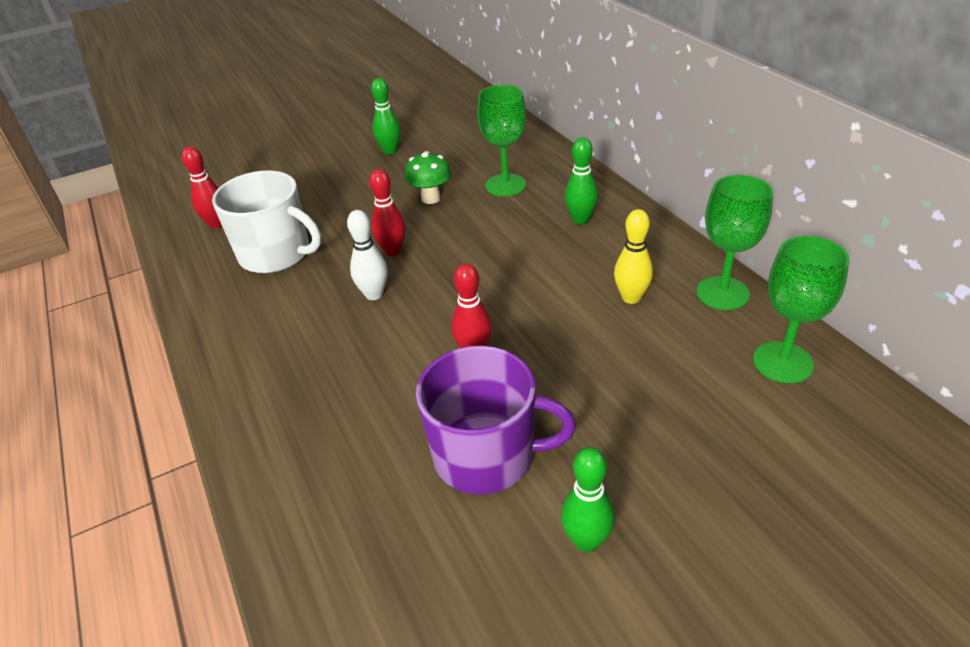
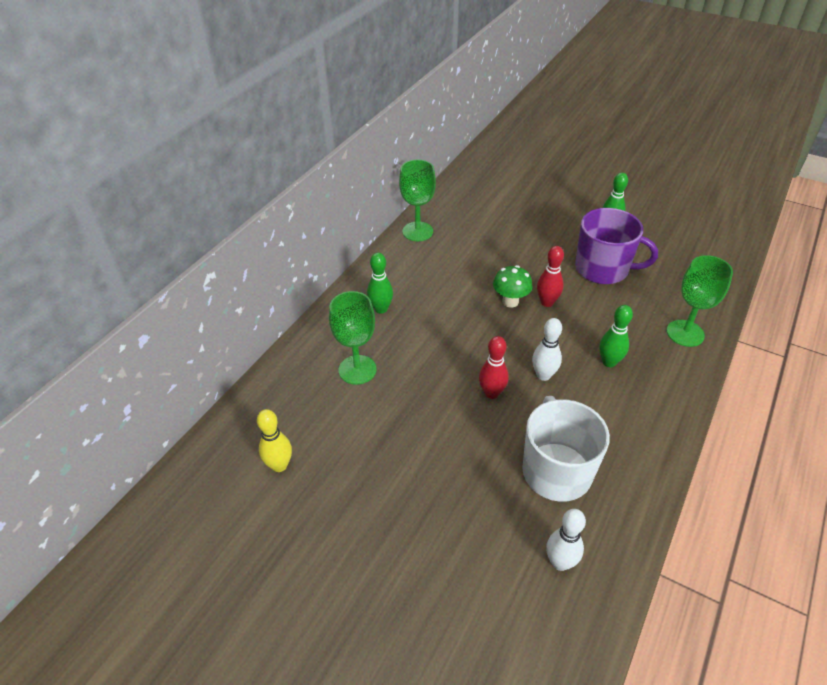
camera: 125 degrees left, 5 degrees up
(216, 224) = (560, 562): red bowling pin -> white bowling pin
(390, 151) = (341, 494): green bowling pin -> green bowling pin (609, 362)
(431, 198) = (406, 409): green mushroom -> green mushroom (510, 301)
(486, 455) = (603, 269): purple mug -> purple mug turned 135 degrees clockwise
(631, 298) = (448, 261): yellow bowling pin -> yellow bowling pin (279, 465)
(782, 362) = (457, 204): green goblet -> green goblet (685, 333)

